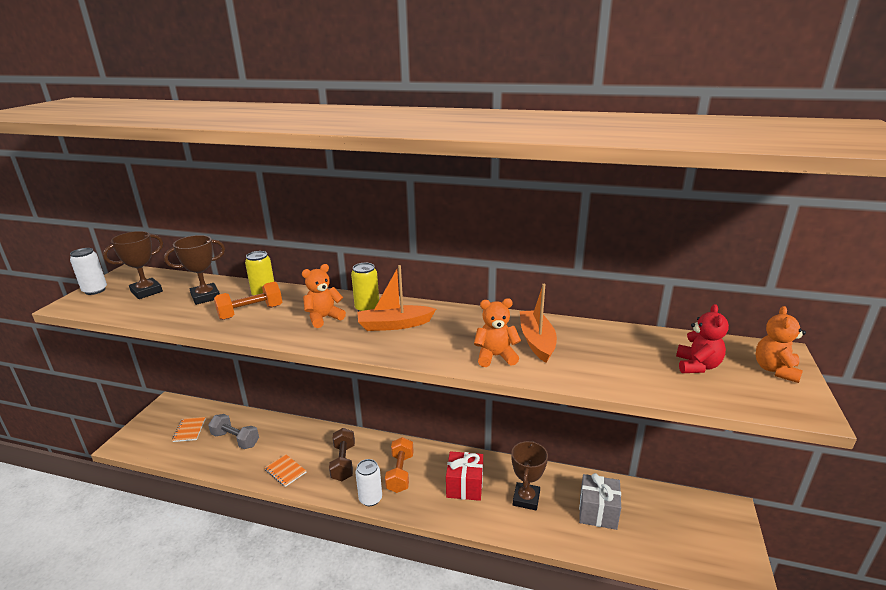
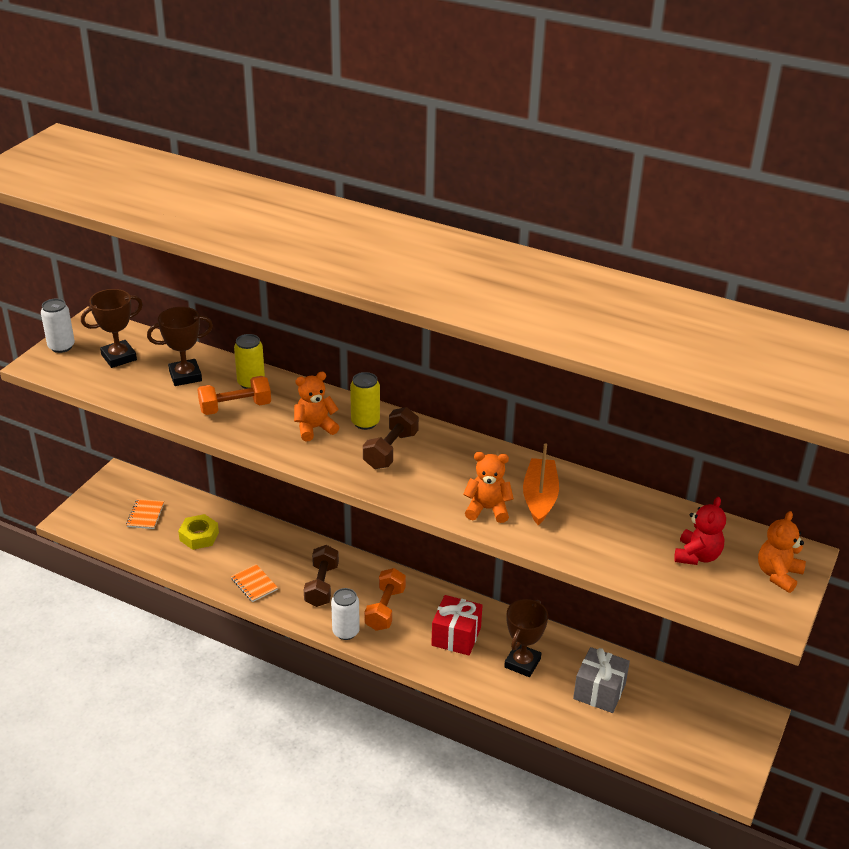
camera: 10 degrees right, 10 degrees up
(235, 439) = (199, 536): grey dumbbell -> yellow nut
(394, 325) = (391, 450): orange boat -> brown dumbbell

